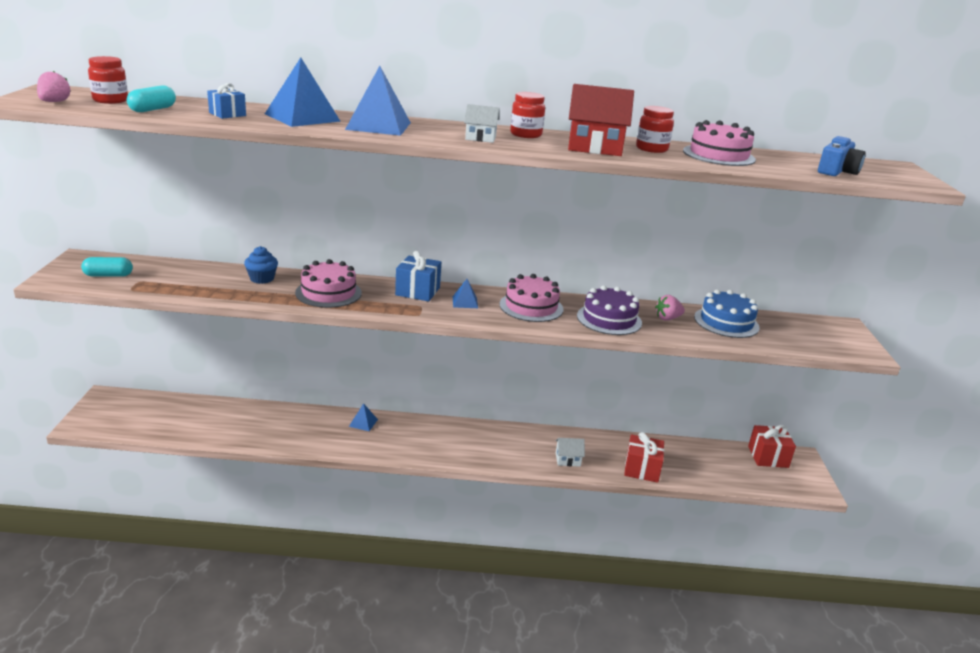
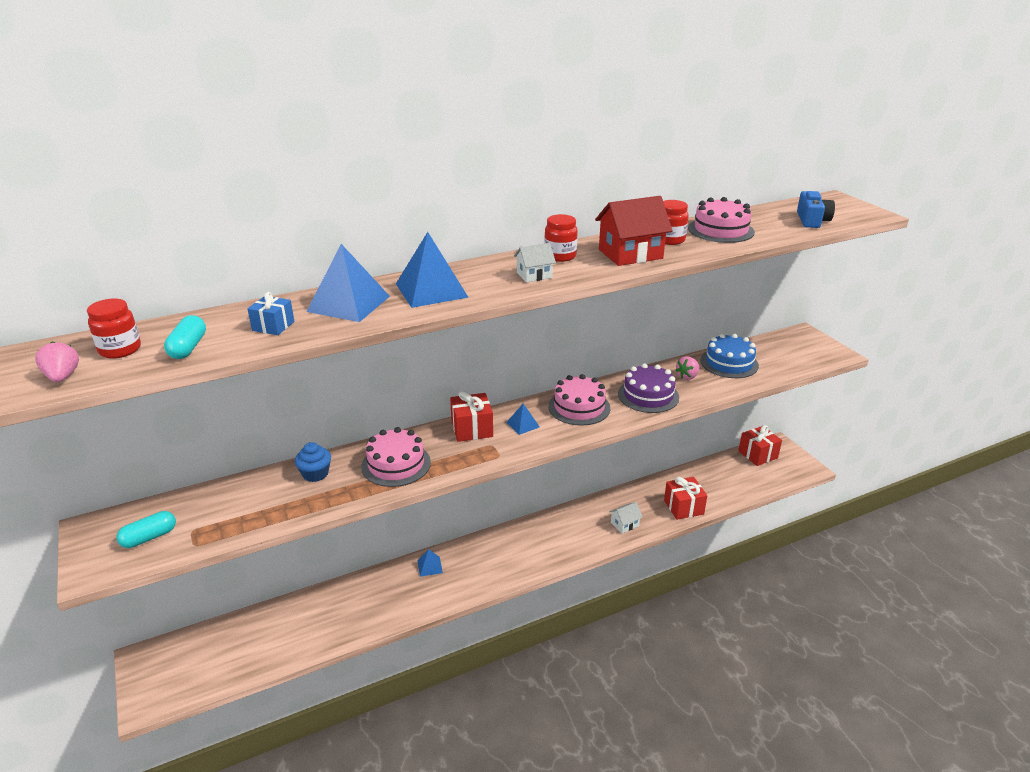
camera: 25 degrees left, 5 degrees up
(417, 291) = (472, 429): blue gift -> red gift

